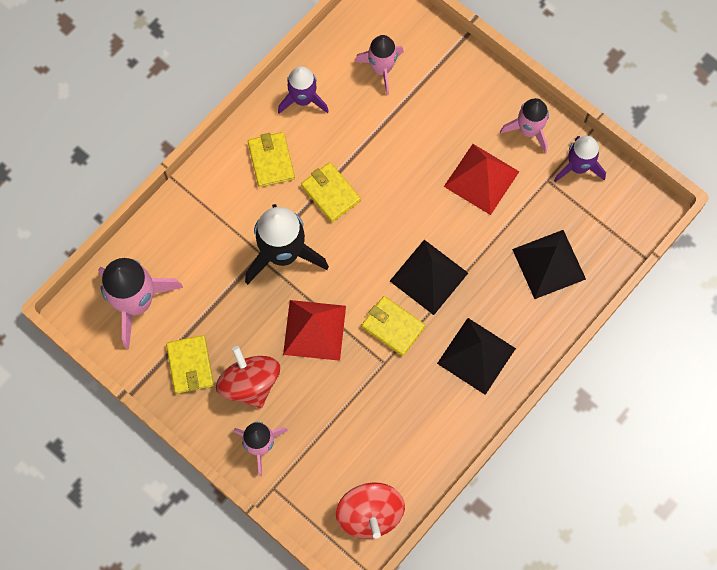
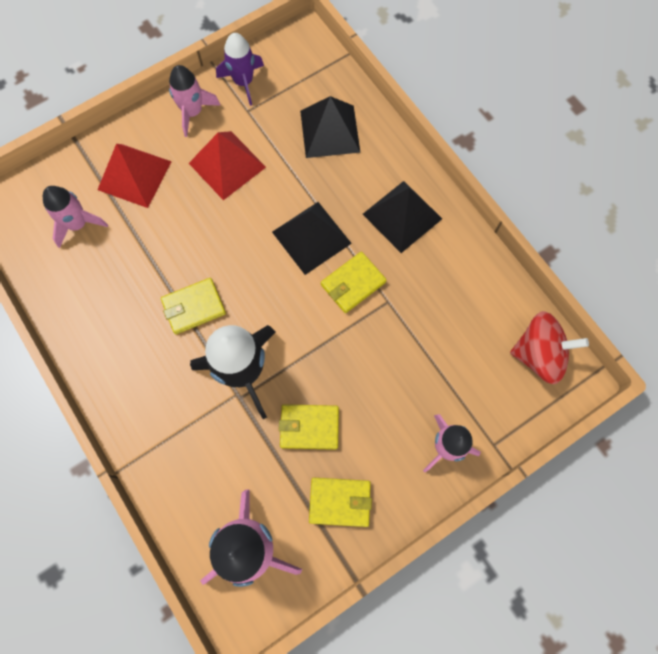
camera: 75 degrees left, 0 degrees up
(250, 383) = (376, 441): red spinning top -> none
(271, 161) = (137, 358): yellow wallet -> yellow wallet (309, 427)
(303, 99) = (80, 308): purple rocket -> none
(314, 330) = (335, 360): red pyramid -> red pyramid (134, 175)

